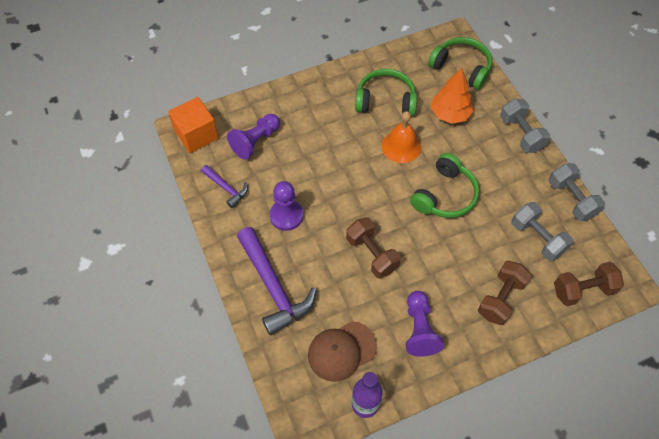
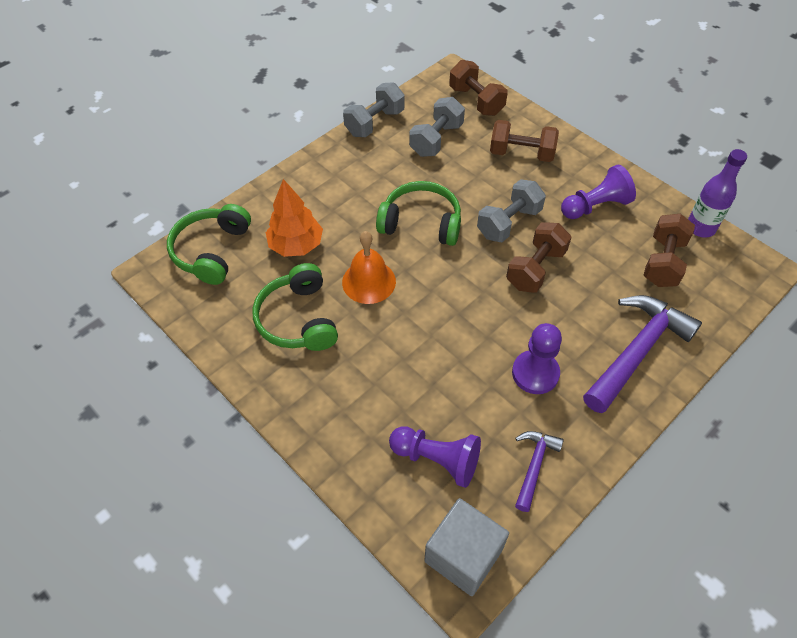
camera: 110 degrees left, 5 degrees down
(196, 135) = (463, 555): orange cube -> grey cube
(342, 351) = (663, 262): brown cap -> brown dumbbell
(521, 134) = (302, 175): grey dumbbell -> grey dumbbell (509, 223)

